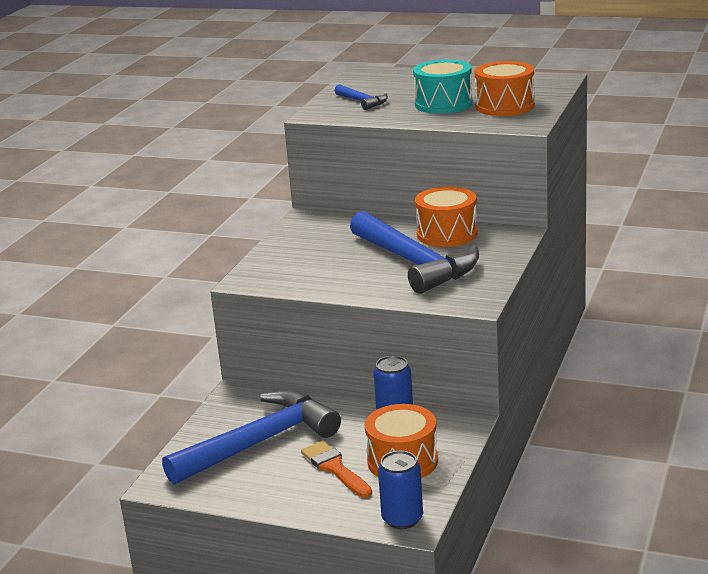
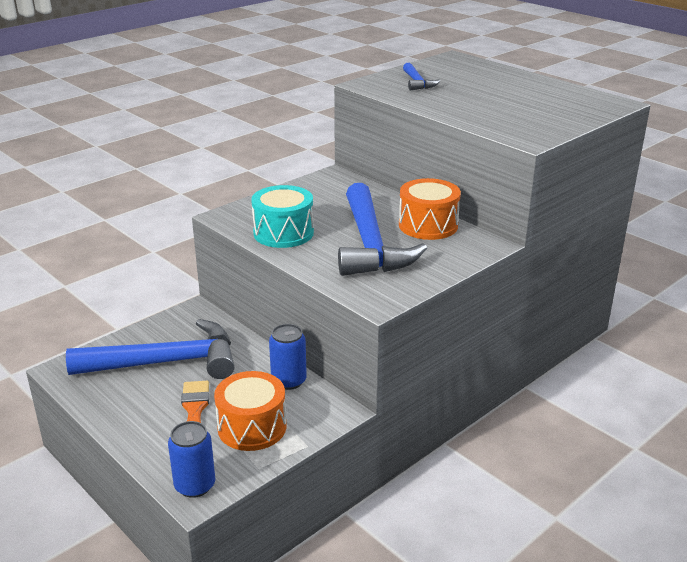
camera: 25 degrees right, 5 degrees up
(443, 104) = (481, 101): turquoise drum -> turquoise drum (283, 233)
(505, 106) = (532, 116): orange drum -> none

